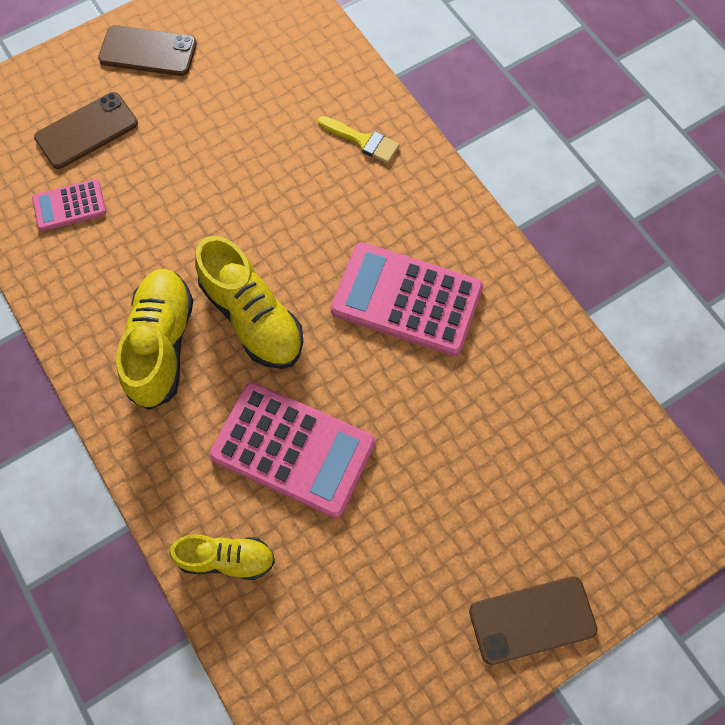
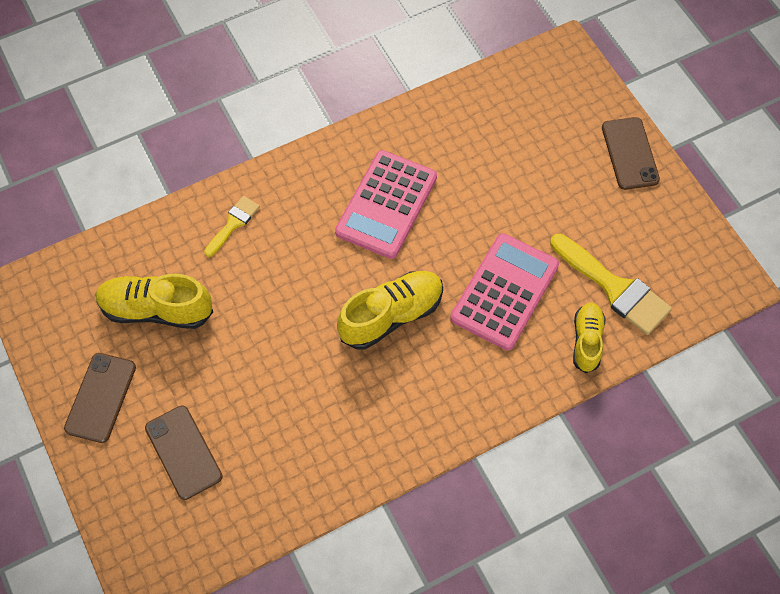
camera: 85 degrees left, 5 degrees down
(69, 206) = (264, 465): pink calculator -> none
(162, 344) = (409, 386): yellow shoe -> yellow shoe (156, 309)
(308, 596) = (614, 288): none -> yellow brush

